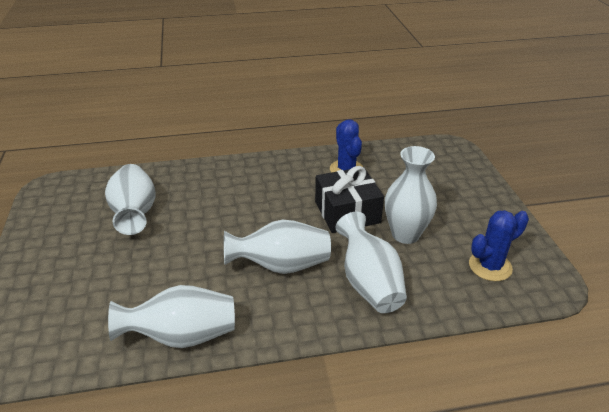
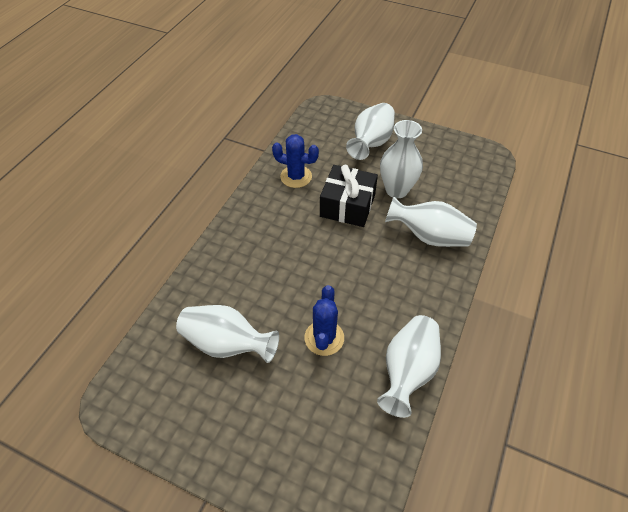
camera: 55 degrees left, 15 degrees up
(281, 266) = (376, 275): white vase -> white vase (371, 143)
(490, 266) = (456, 170): blue cactus -> blue cactus (324, 338)

